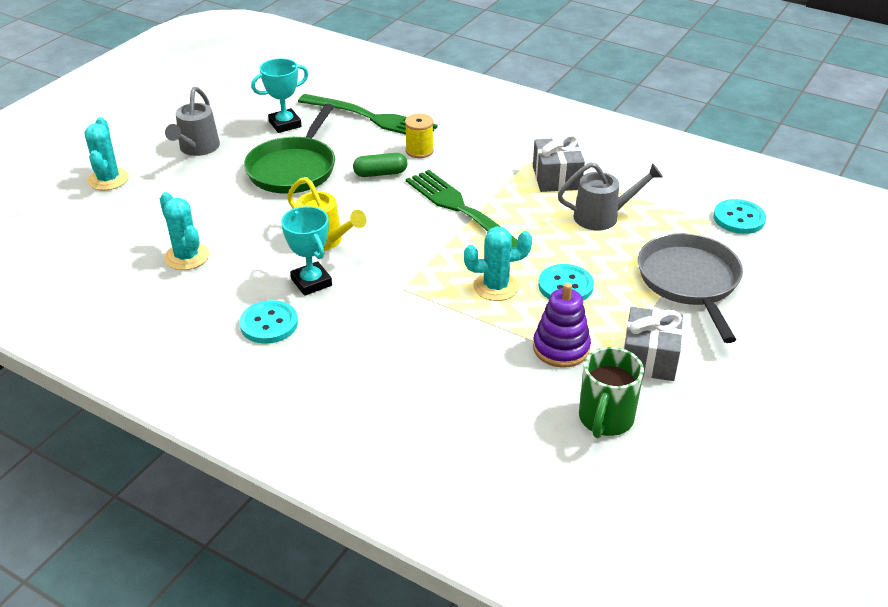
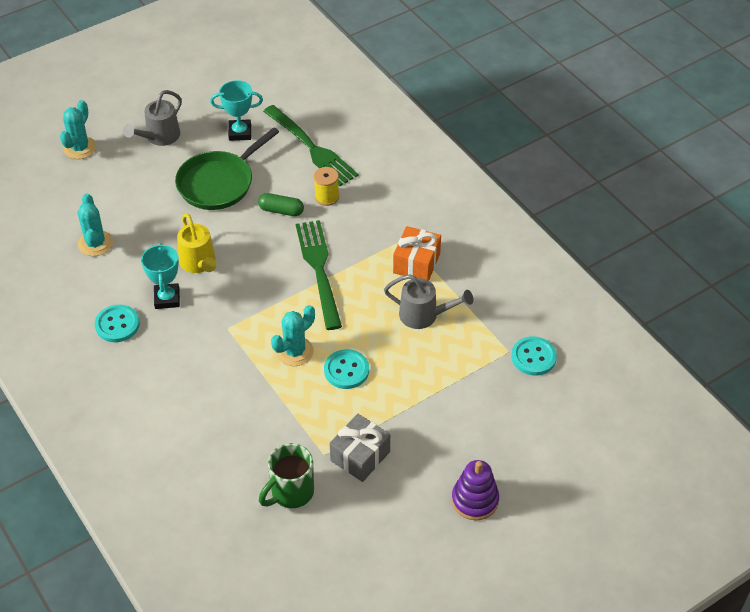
camera: 25 degrees right, 10 degrees up
(496, 286) = (295, 351): turquoise cactus -> turquoise cactus turned 60 degrees counterclockwise
(556, 178) = (416, 263): grey gift -> orange gift
(561, 348) = (303, 423): purple stacking toy -> purple stacking toy (475, 500)
(689, 281) = (444, 402): grey pan -> none

